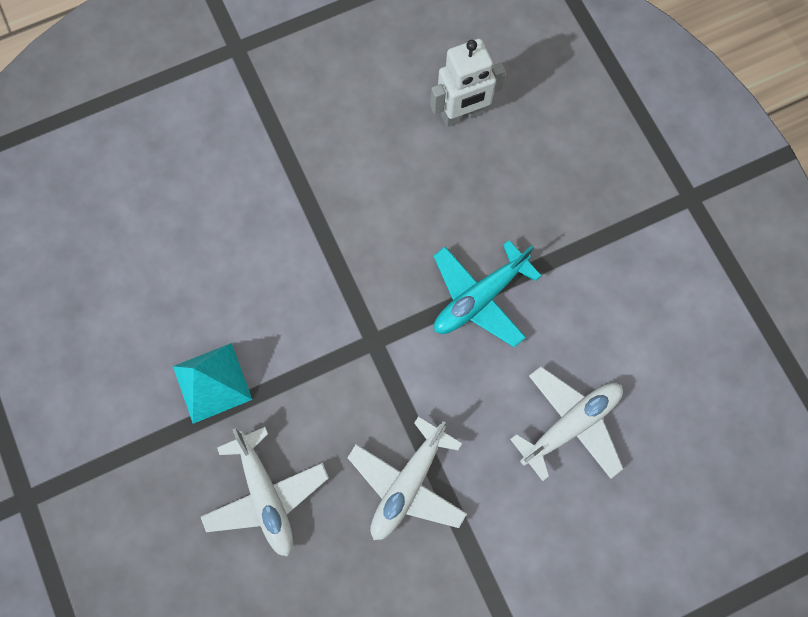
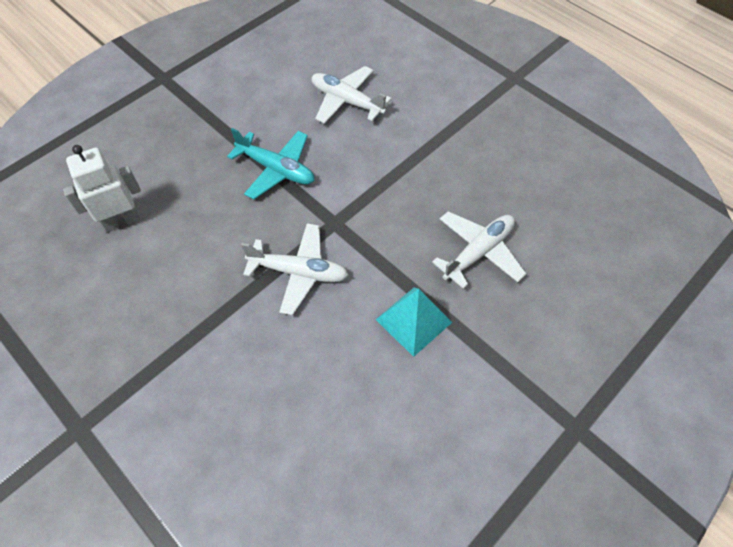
camera: 110 degrees left, 15 degrees down
(408, 484) = (427, 173): white plane -> white plane (299, 272)
(462, 115) = (122, 221): white robot -> white robot turned 75 degrees counterclockwise

